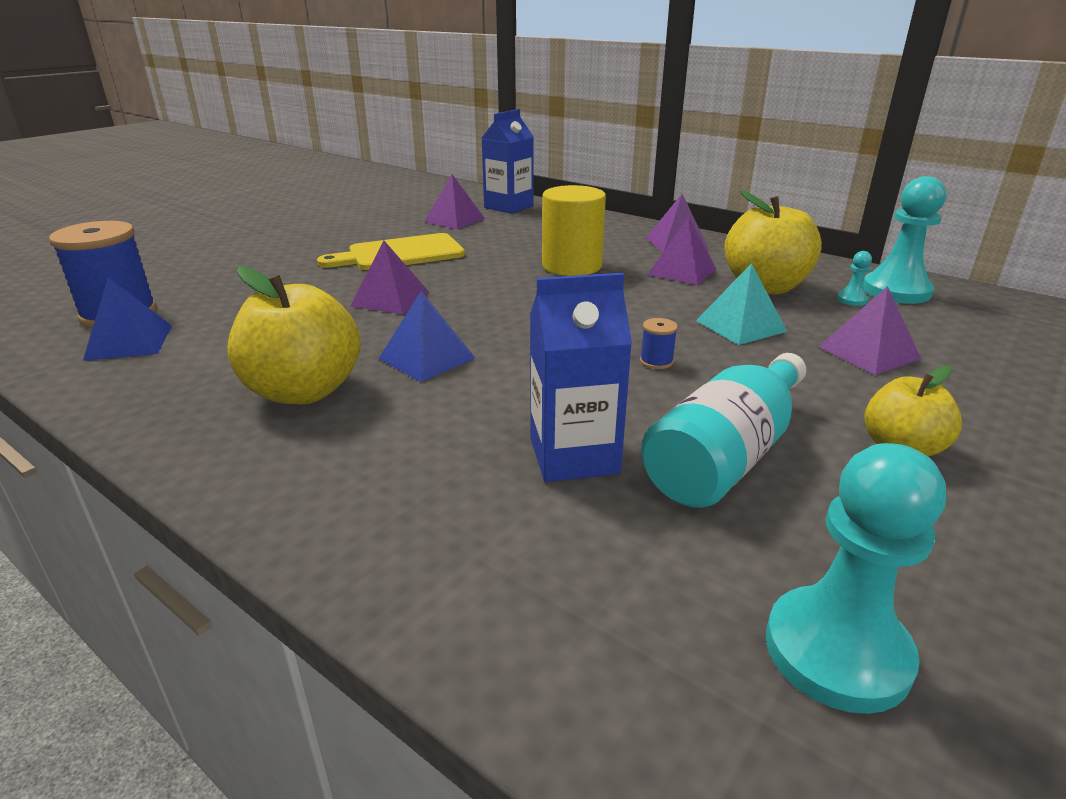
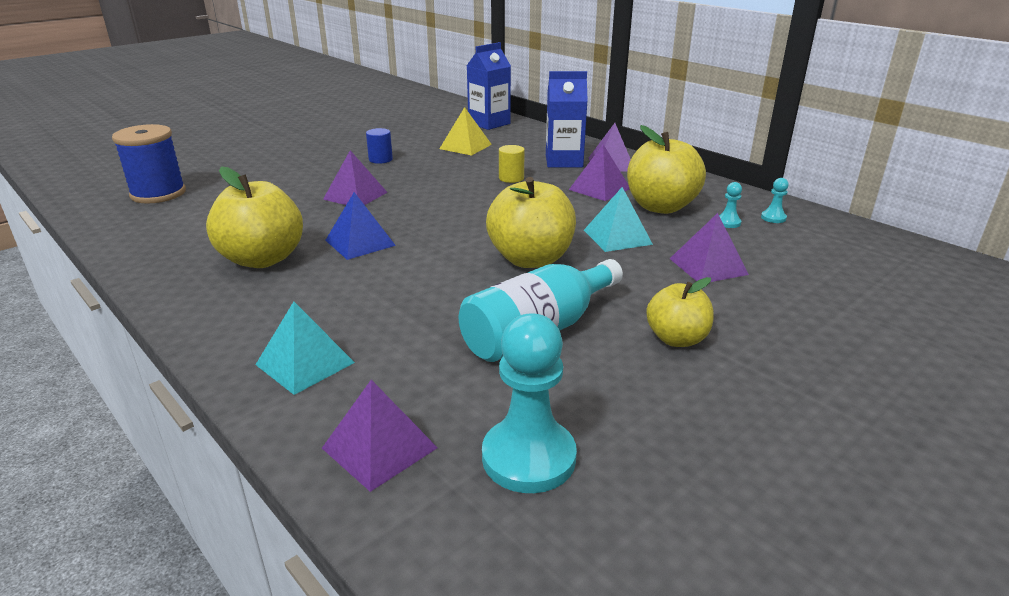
camera: 10 degrees right, 0 degrees up
(129, 342) = (158, 214): blue pyramid -> none
(400, 254) = (380, 159): yellow cutting board -> blue cylinder
(435, 540) = (305, 363): none -> turquoise pyramid
(454, 220) = (438, 133): purple pyramid -> purple pyramid (379, 448)
(496, 233) = (465, 146): none -> yellow pyramid
(572, 266) = (511, 178): yellow cylinder -> yellow cylinder, size x0.51
(574, 456) = (427, 320): blue carton -> blue carton (564, 161)
(656, 361) = (531, 259): blue spool -> yellow apple
(896, 291) = (773, 218): turquoise pawn -> turquoise pawn, size x0.44

